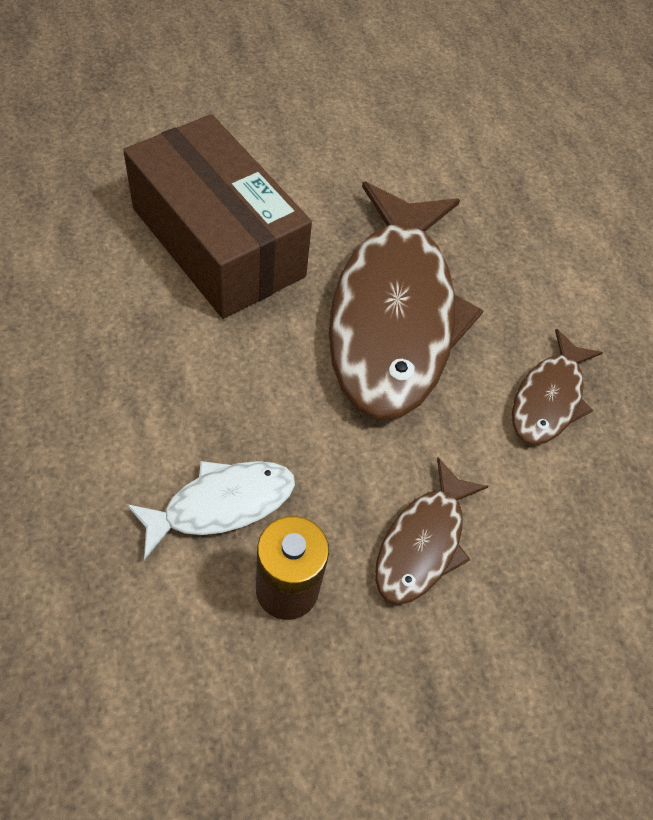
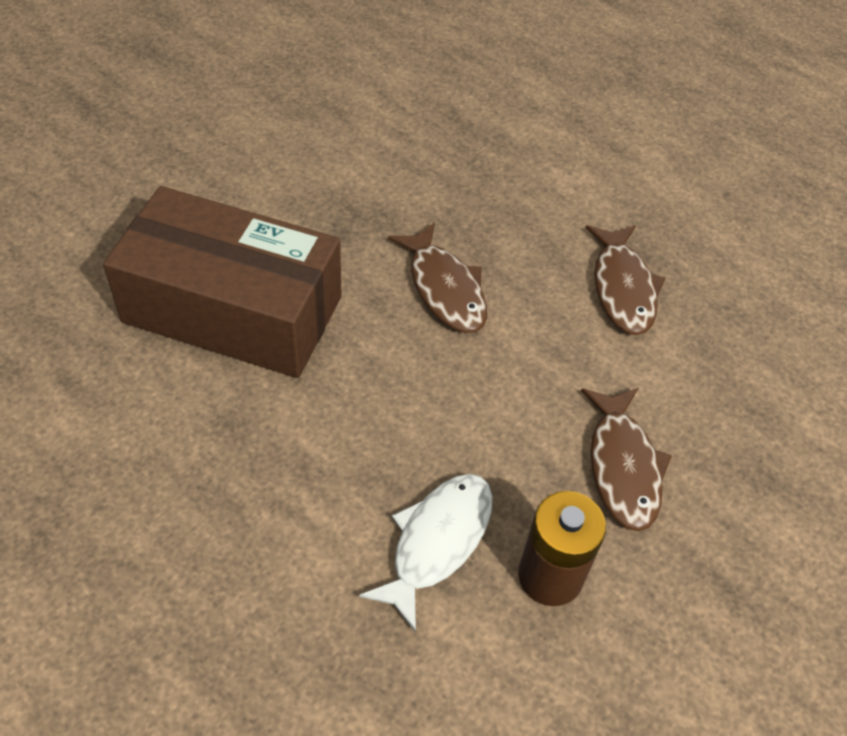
camera: 30 degrees left, 5 degrees down
(393, 315) = (444, 288): brown fish -> brown fish, size x0.47

